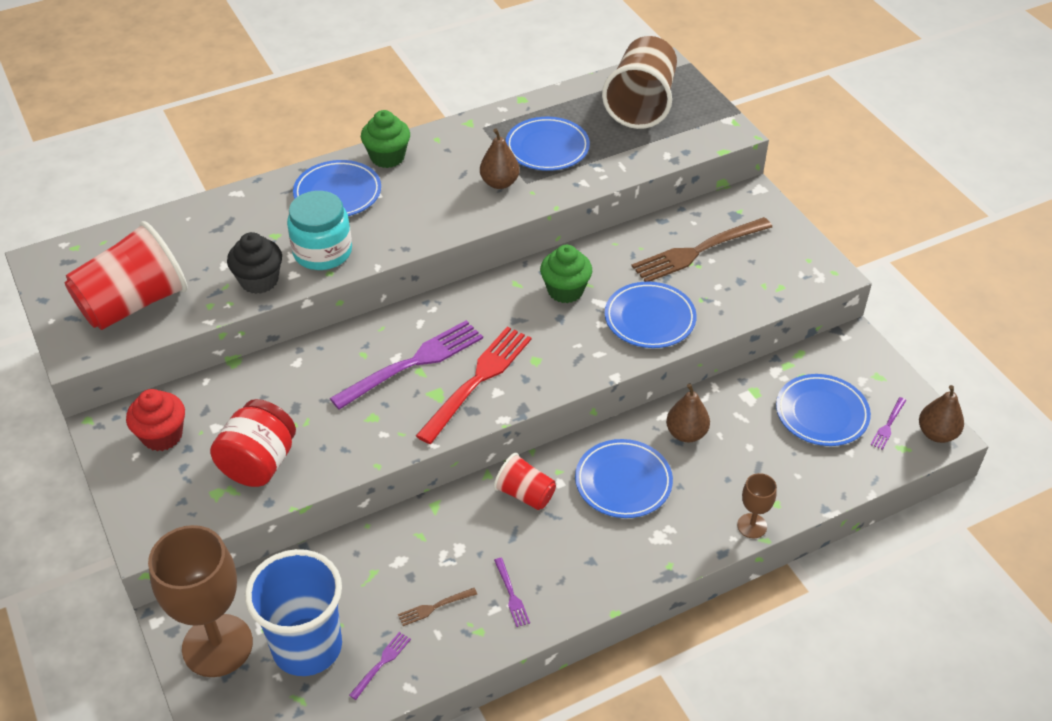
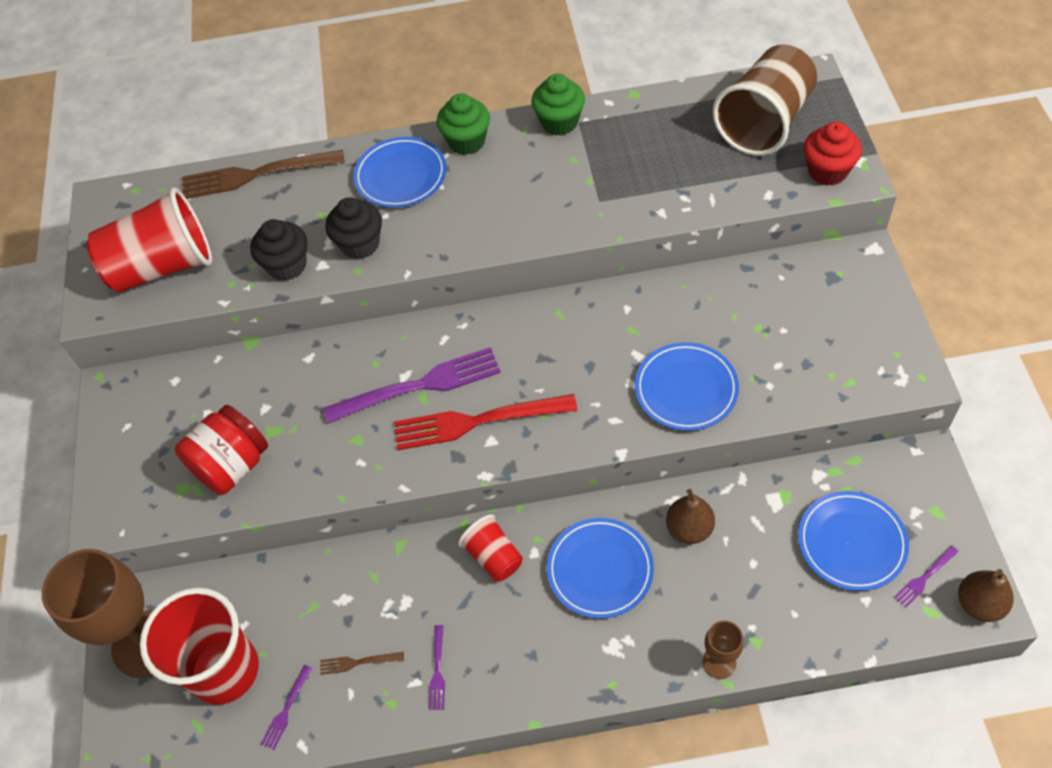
camera: 25 degrees right, 10 degrees up
(162, 436) = (157, 411): red cupcake -> red cupcake (827, 171)
(307, 647) = (225, 670): blue cup -> red cup
(322, 252) = (360, 244): turquoise jar -> black cupcake
(382, 663) = (286, 710): purple fork -> purple fork turned 150 degrees clockwise
(478, 380) = (476, 422): red fork -> red fork turned 150 degrees counterclockwise
(499, 183) = (570, 195): brown pear -> none
(547, 148) = (638, 161): blue plate -> none
(565, 290) = (607, 333): green cupcake -> green cupcake (559, 122)
(697, 251) = (771, 315): brown fork -> brown fork (255, 175)

